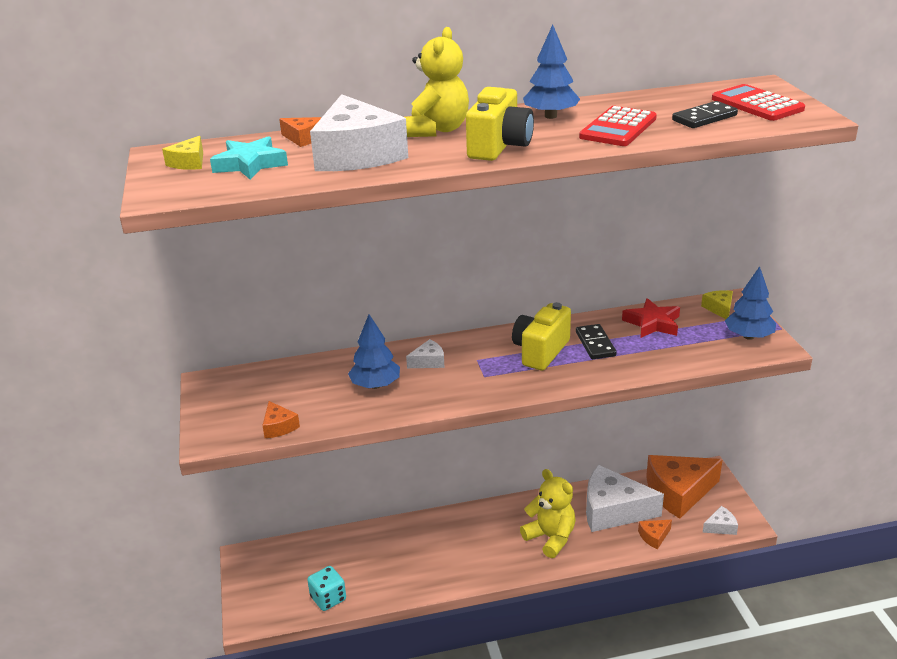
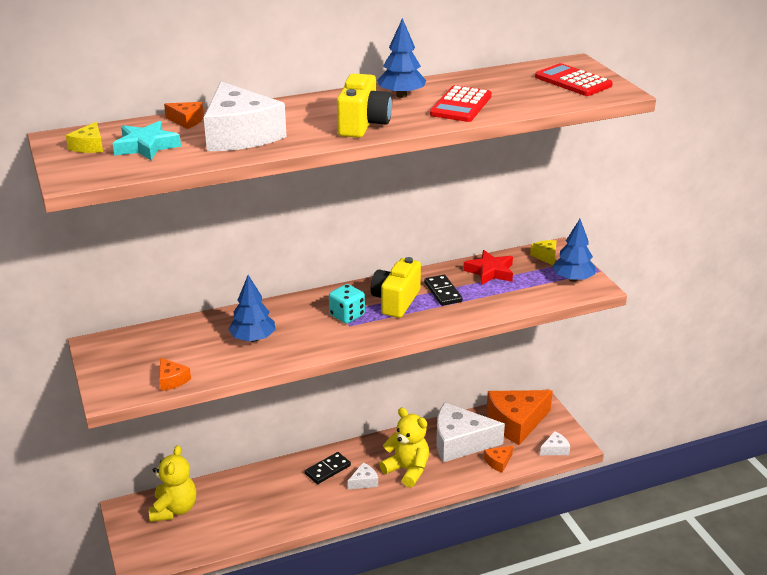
camera: 10 degrees left, 0 degrees up
(328, 598) = (211, 539): turquoise dice -> turquoise dice (347, 315)
(428, 361) = (297, 315): white cheese -> white cheese (364, 481)
(437, 130) = (305, 110): yellow teddy bear -> yellow teddy bear (174, 509)
(704, 118) = (531, 95): black domino -> black domino (327, 469)

